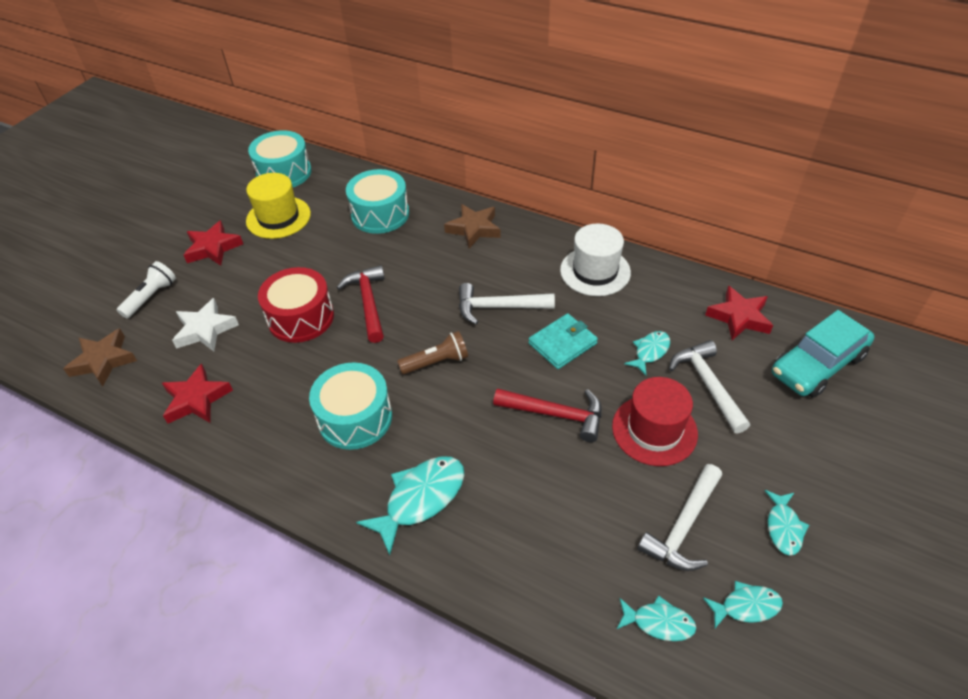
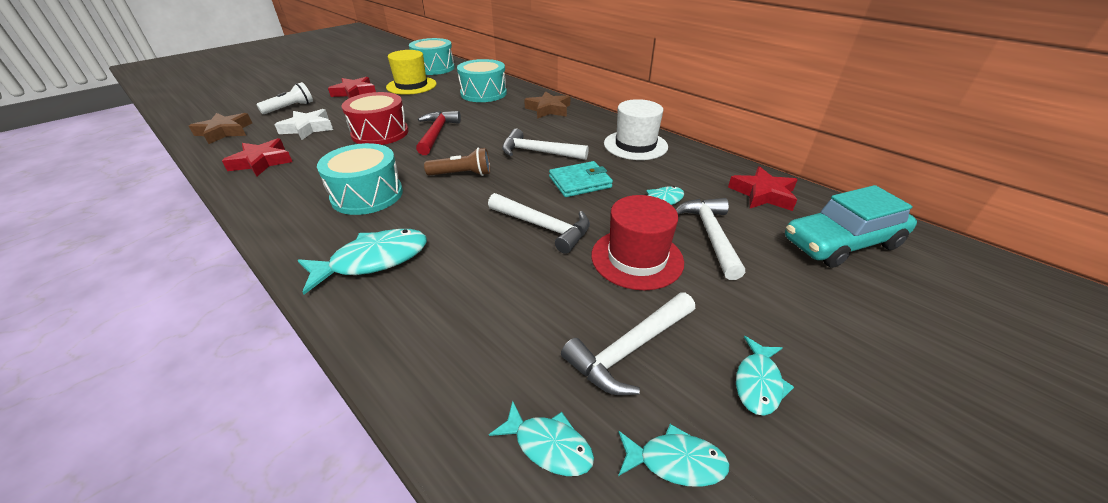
camera: 15 degrees right, 10 degrees down
(556, 414) = (543, 227): red hammer -> white hammer

